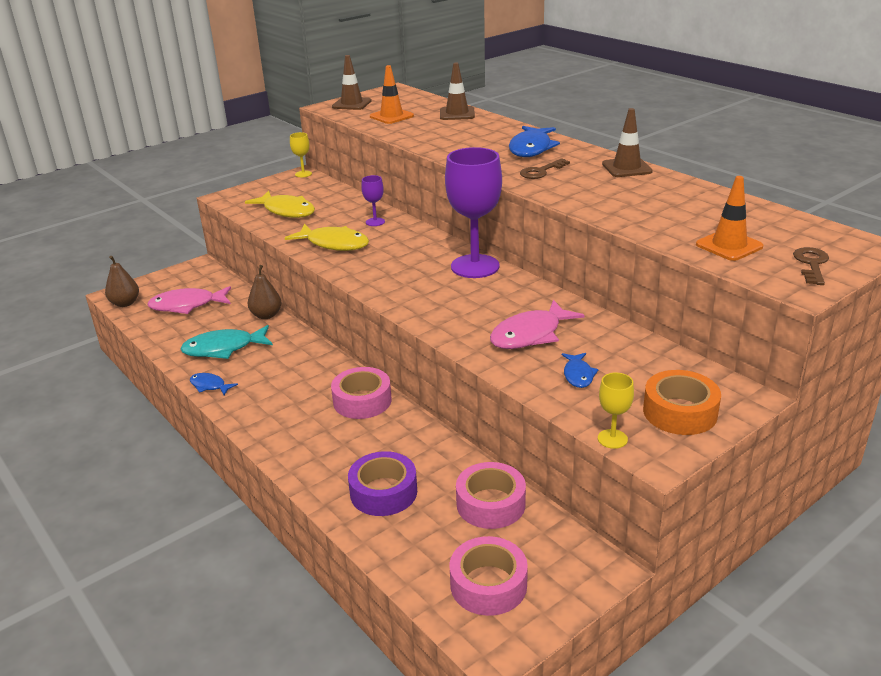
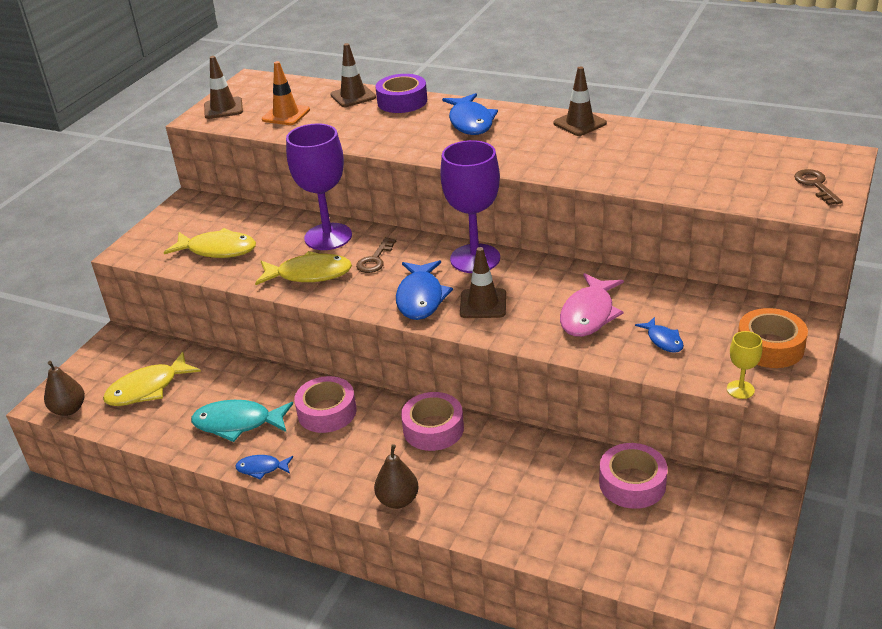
camera: 25 degrees left, 5 degrees up
(187, 305) = (147, 388): pink fish -> yellow fish
(223, 348) = (238, 423): turquoise fish -> turquoise fish turned 45 degrees clockwise
(266, 315) = (250, 371): brown pear -> brown pear (398, 500)
(303, 174) = (190, 200): yellow goblet -> none
(375, 222) = (328, 237): purple goblet -> purple goblet, size x2.25
(383, 492) = (532, 509): purple tape -> purple tape (402, 101)
(401, 283) = (420, 298): none -> blue fish
(446, 301) = (483, 304): none -> brown traffic cone
(488, 584) = (689, 554): pink tape -> pink tape (327, 412)
(541, 171) = (506, 147): brown key -> brown key (375, 260)
(729, 246) = (739, 184): orange traffic cone -> none

